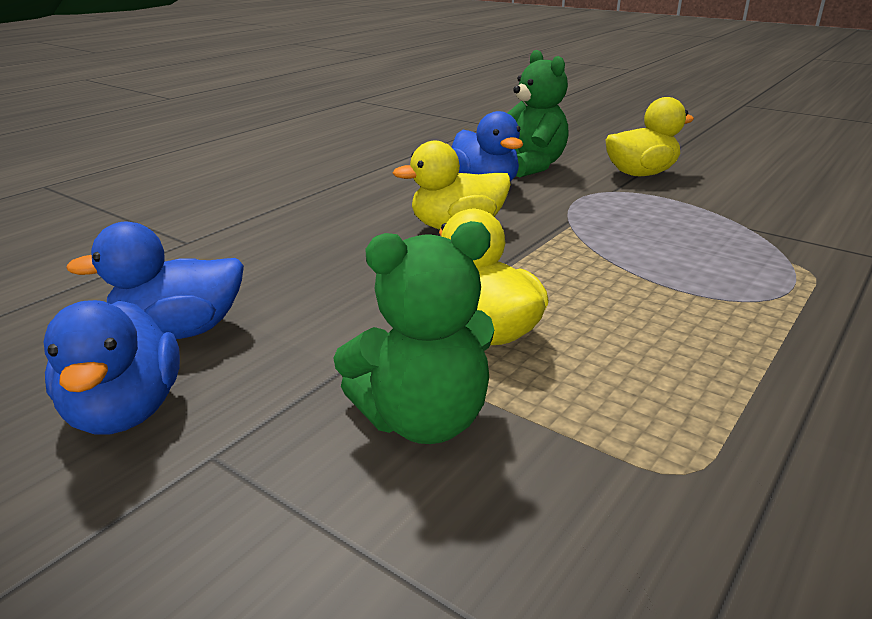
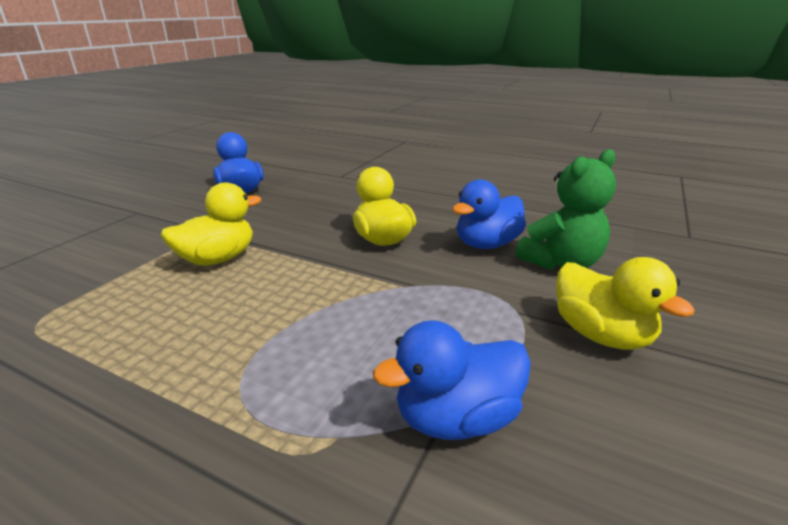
camera: 80 degrees right, 0 degrees up
(125, 411) = (177, 194): blue duck -> blue duck (456, 418)
(423, 420) = (135, 248): green teddy bear -> none

